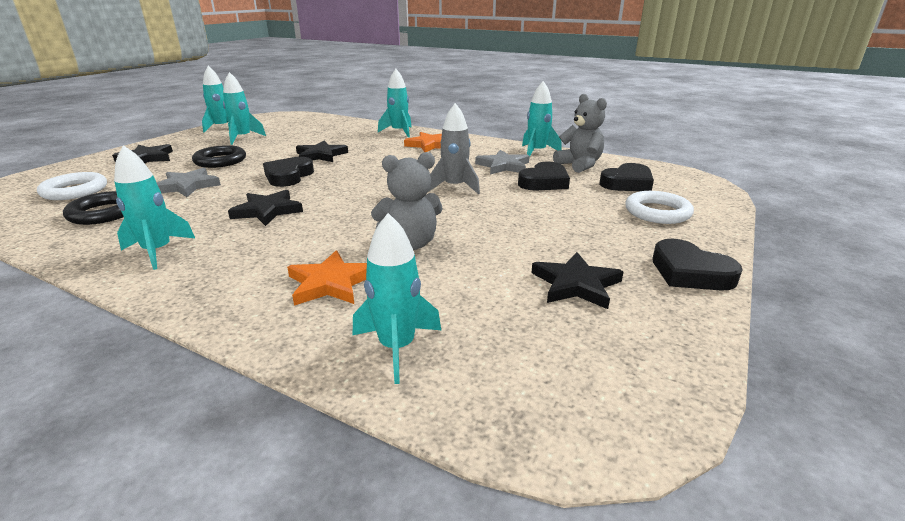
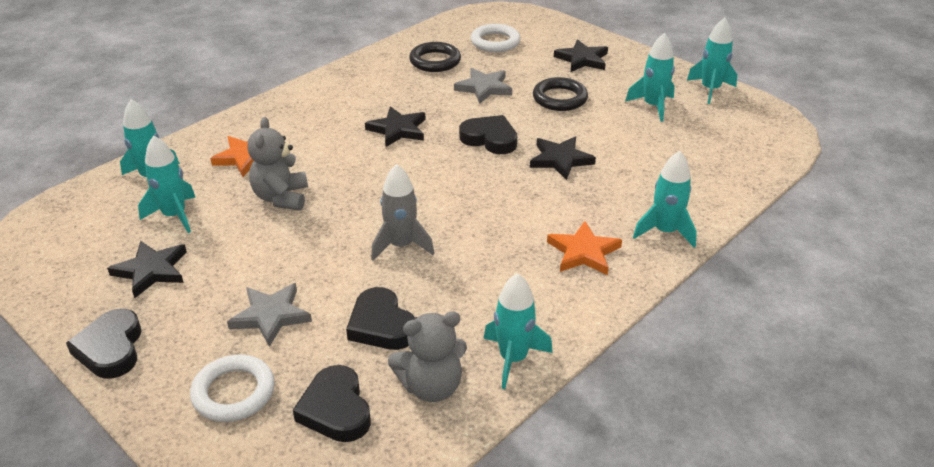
camera: 105 degrees right, 10 degrees up
(157, 251) = (345, 90): turquoise rocket -> turquoise rocket (174, 215)
(503, 166) = (460, 304): grey star -> grey star (271, 316)
(690, 272) = (111, 348): black heart -> black heart turned 75 degrees counterclockwise

